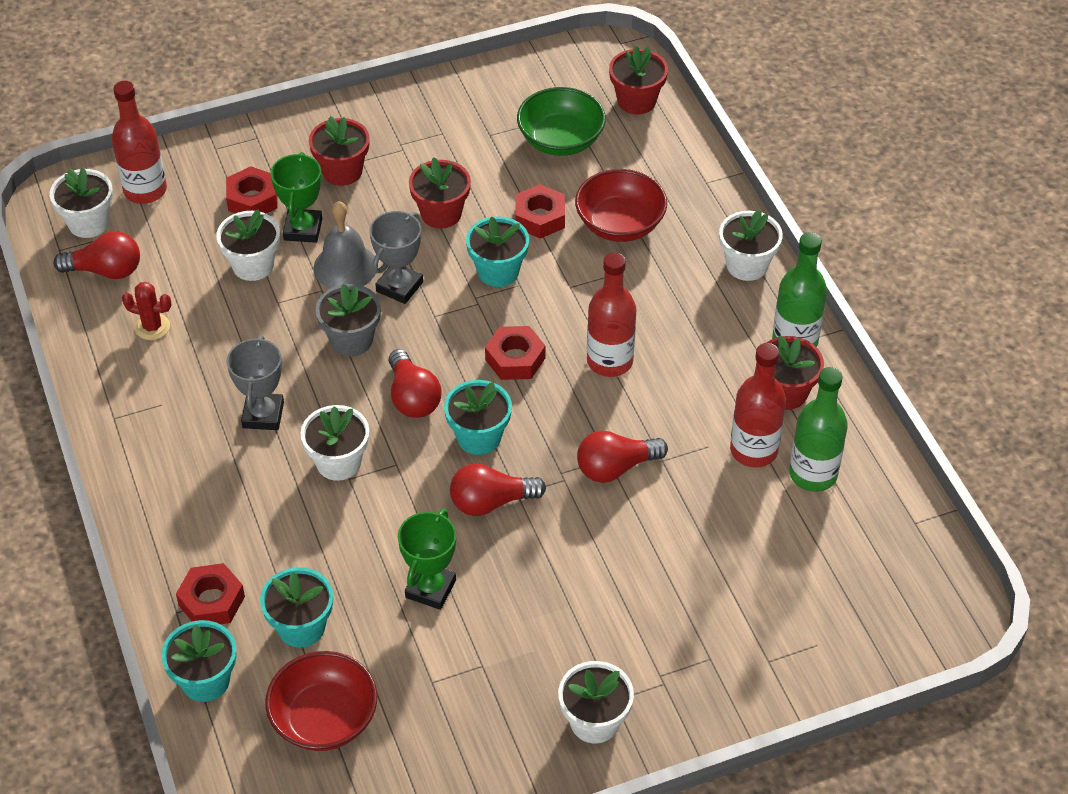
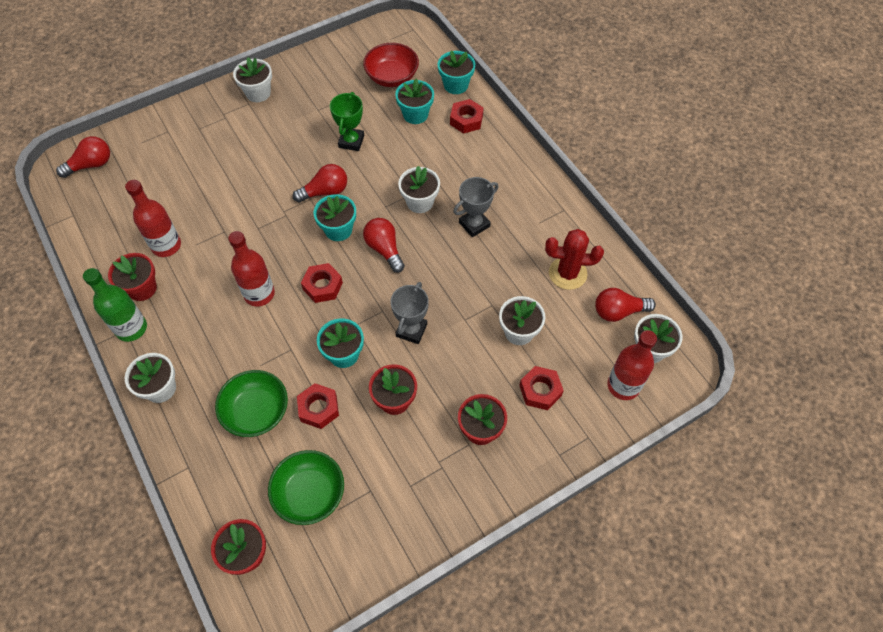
camera: 170 degrees right, 10 degrees up
(152, 327) = (567, 273): red cactus -> red cactus, size x1.64
(263, 415) = (474, 224): grey trophy -> grey trophy turned 60 degrees clockwise
(303, 229) = (494, 369): green trophy -> none
(345, 266) = (453, 341): grey bell -> none
(351, 340) = (434, 284): grey flower pot -> none
(615, 468) = (252, 222): red light bulb -> red light bulb (91, 165)
(620, 224) = (256, 412): red bowl -> green bowl
(813, 474) = (130, 236): green bottle -> none

